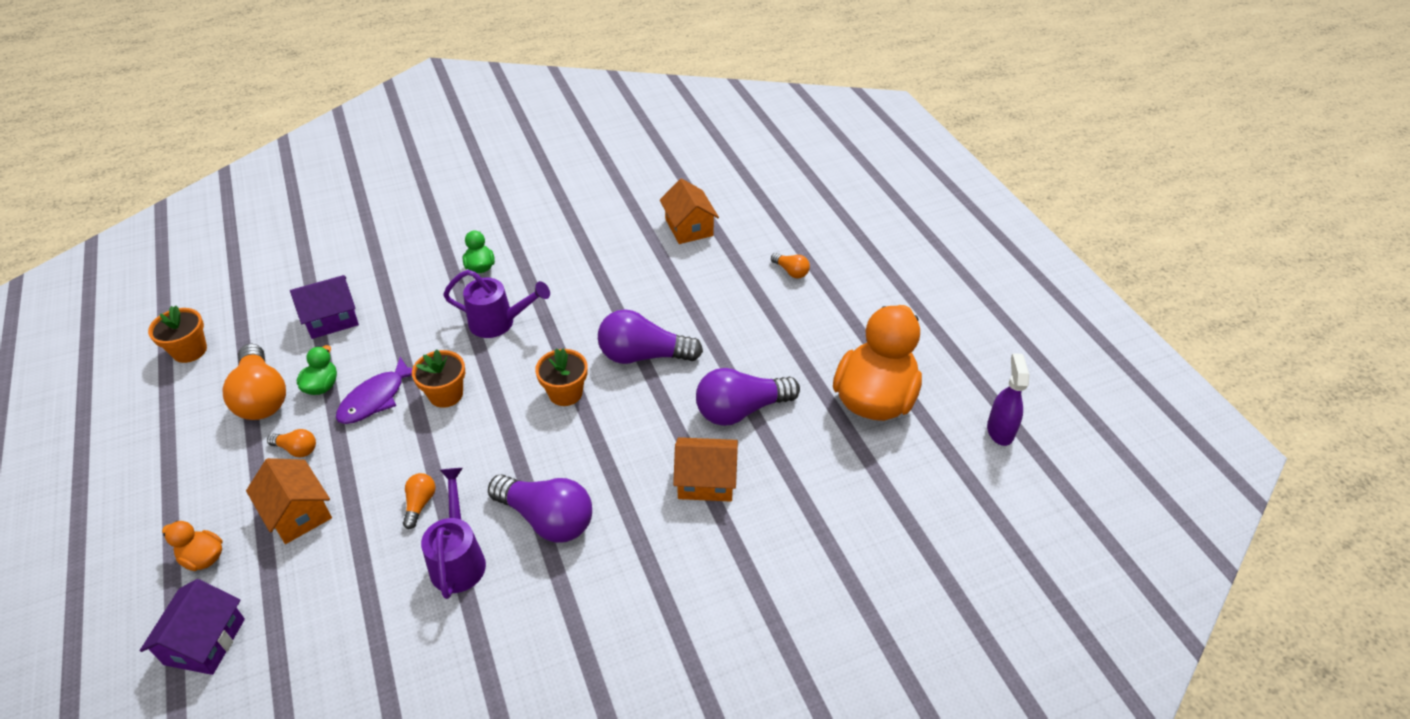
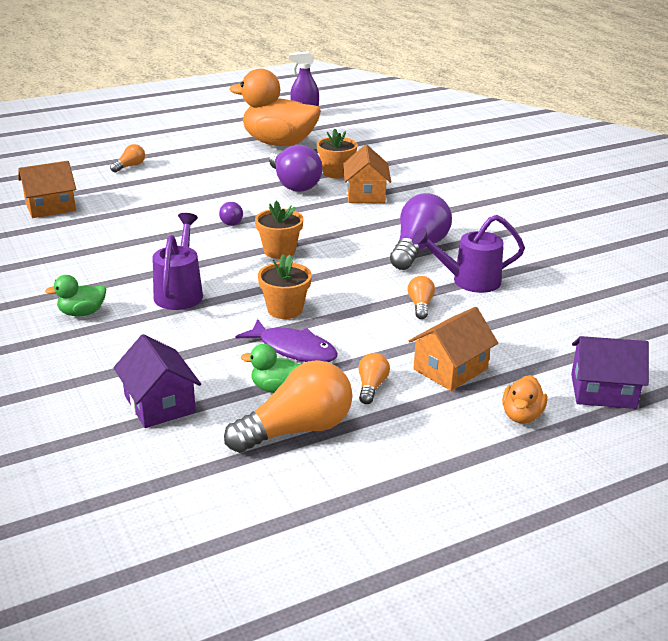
camera: 95 degrees left, 15 degrees down
(190, 351) = (212, 519): orange flower pot -> orange flower pot (336, 173)
(420, 504) = (420, 305): orange light bulb -> orange light bulb turned 90 degrees clockwise
(643, 355) = (232, 221): purple light bulb -> purple light bulb, size x0.48

